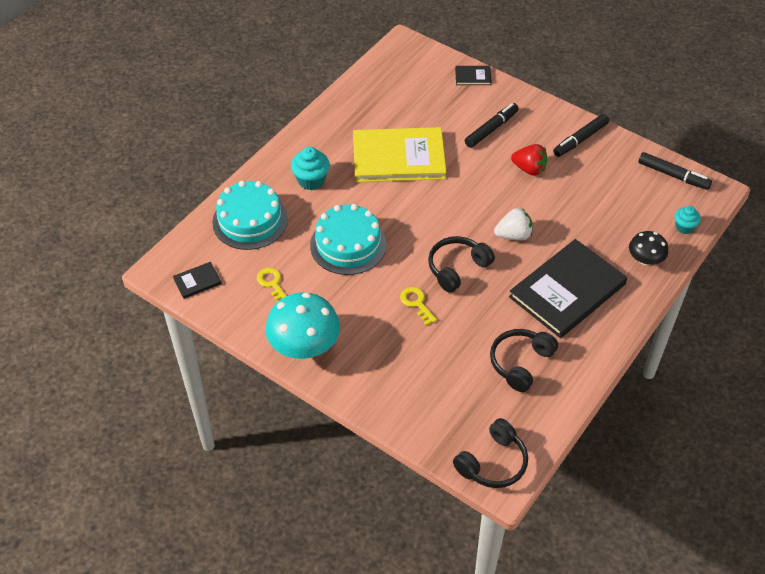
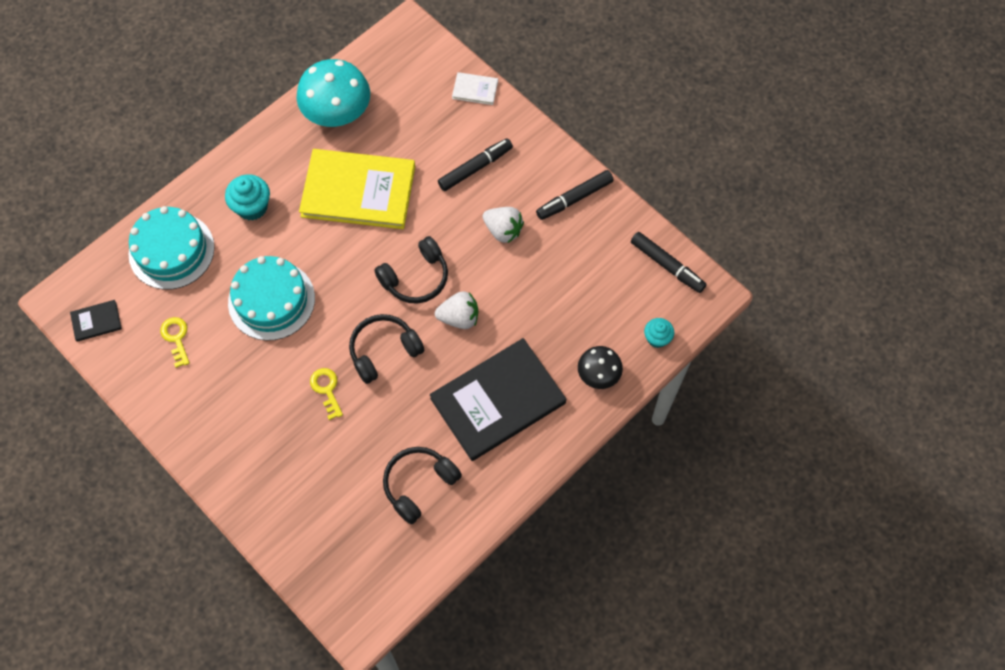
camera: 10 degrees right, 15 degrees up
(304, 345) = (191, 422): turquoise mushroom -> turquoise mushroom (337, 112)
(473, 77) = (475, 89): black book -> white book
(492, 462) = (354, 602): black headphones -> black headphones (415, 277)
(529, 169) = (503, 230): red strawberry -> white strawberry

